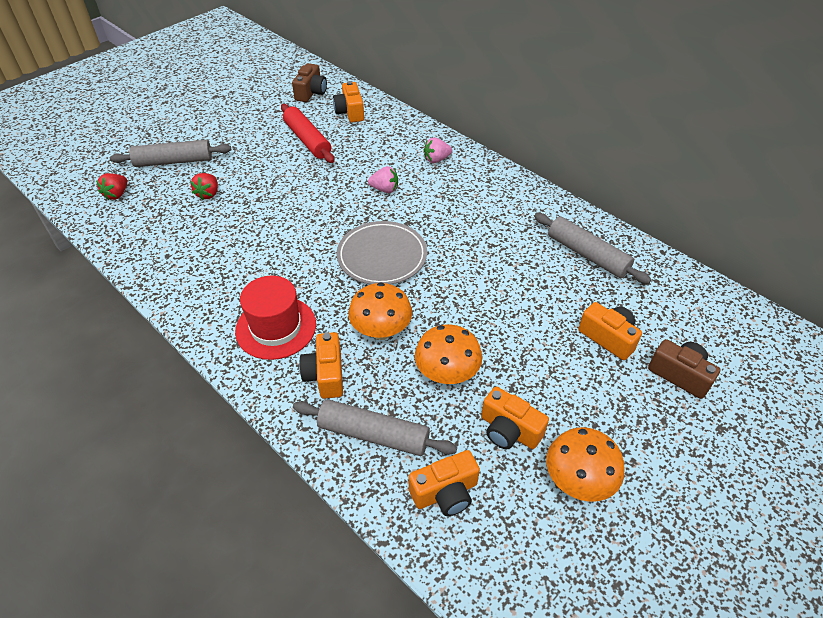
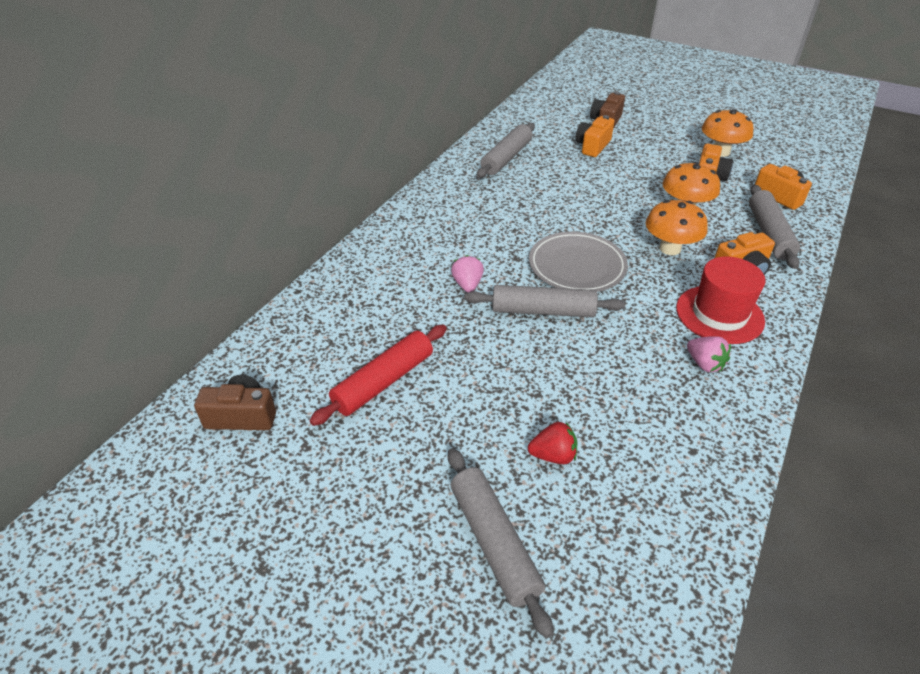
camera: 105 degrees left, 5 degrees down
(117, 194) = (615, 590): red strawberry -> none
(335, 221) = (543, 311): none -> grey rolling pin
(350, 112) = (299, 353): orange camera -> none
(436, 159) = (395, 256): pink strawberry -> pink strawberry (704, 364)

